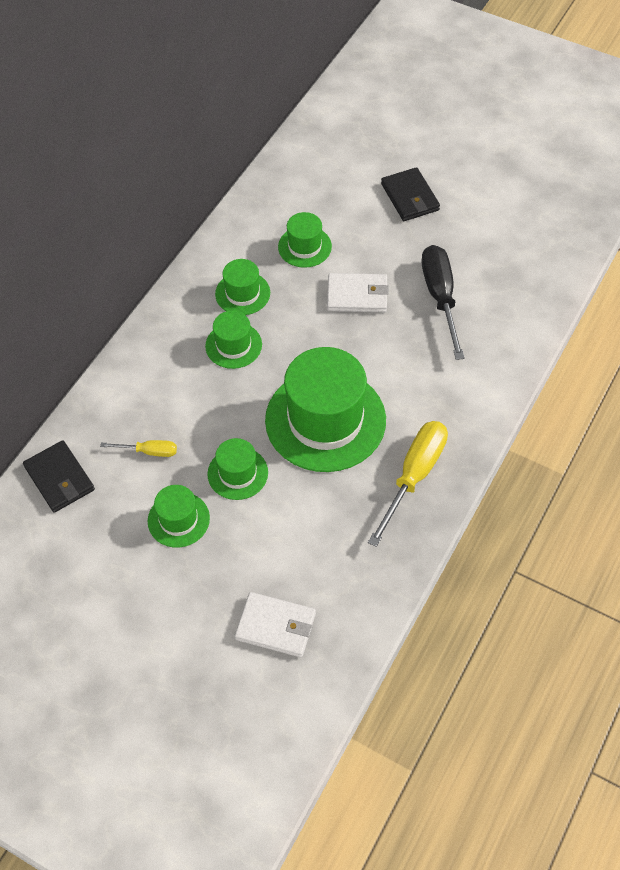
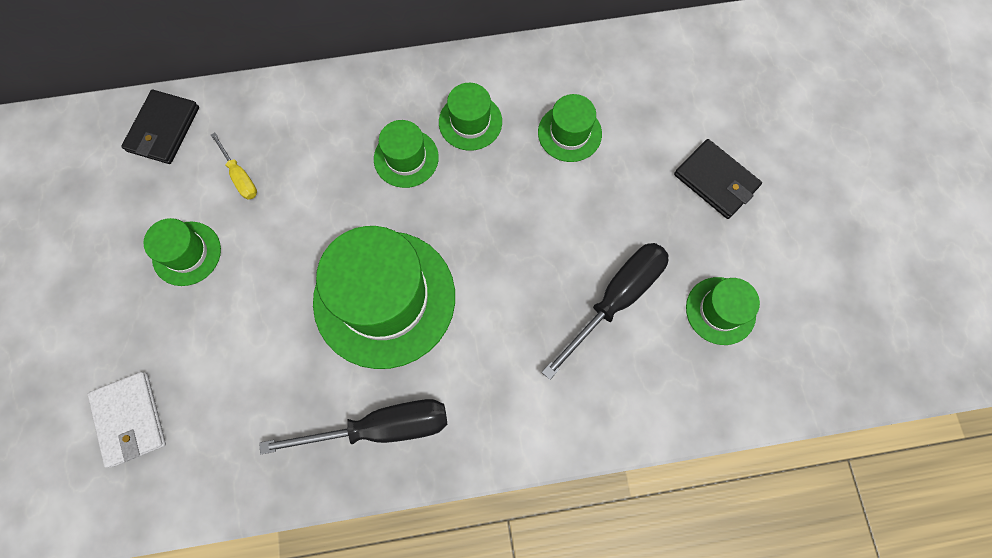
camera: 50 degrees right, 15 degrees up
(237, 473) = (269, 266): green hat -> green hat (720, 310)
(357, 295) = (552, 220): white wallet -> none
(410, 197) = (716, 181): black wallet -> black wallet turned 75 degrees counterclockwise
(414, 476) = (381, 427): yellow screwdriver -> black screwdriver

